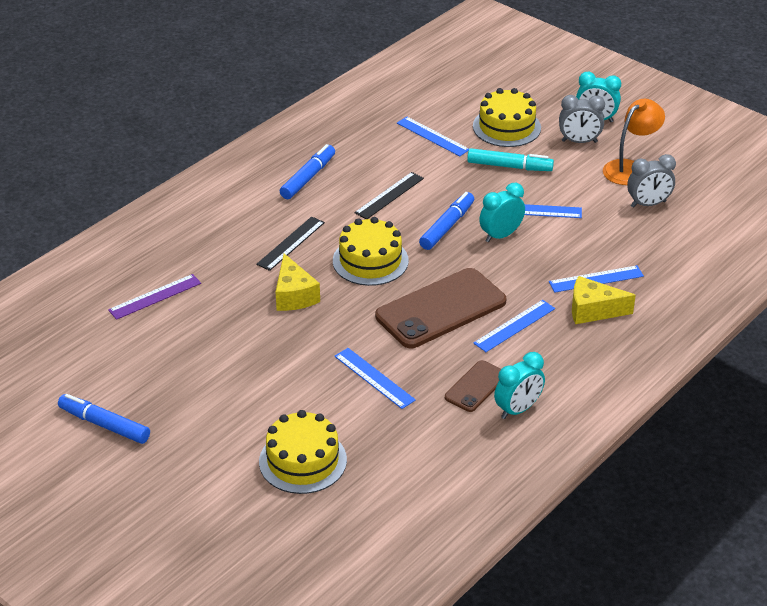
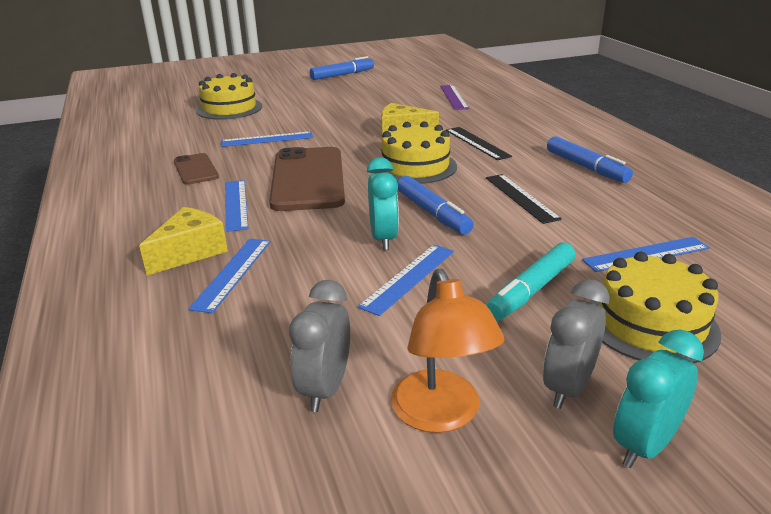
camera: 120 degrees right, 10 degrees down
(518, 409) = (143, 178): turquoise clock -> none

